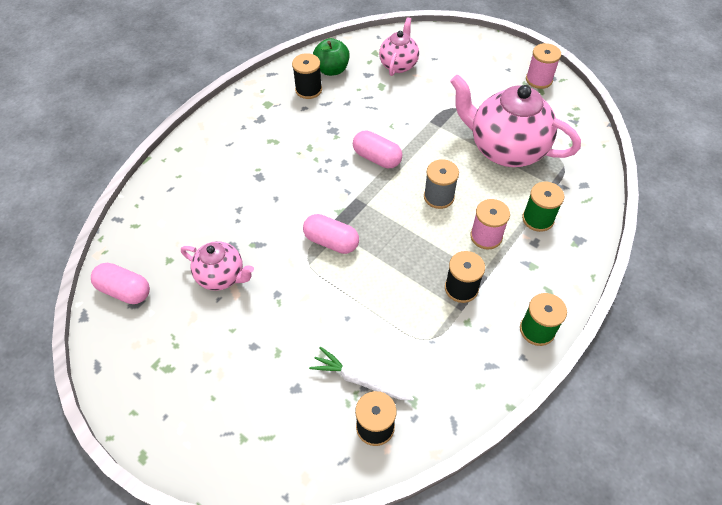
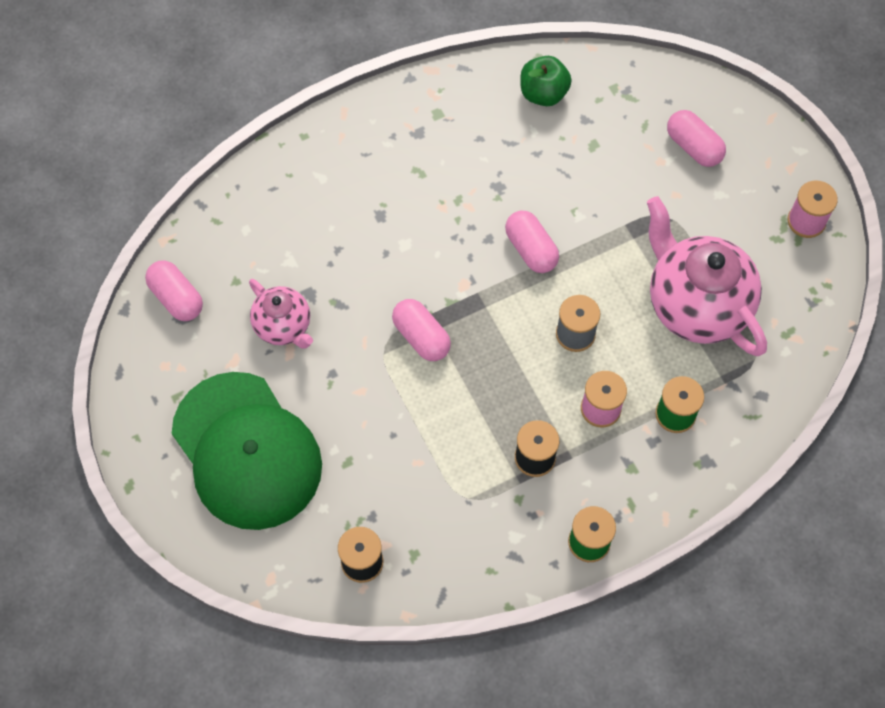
camera: 25 degrees right, 10 degrees up
(235, 381) = (247, 451): none -> green cap
(308, 90) = (498, 113): black spool -> none
(360, 380) = (372, 508): white carrot -> none
(398, 65) = (634, 120): pink teapot -> none
(444, 65) = (693, 147): none -> pink capsule

